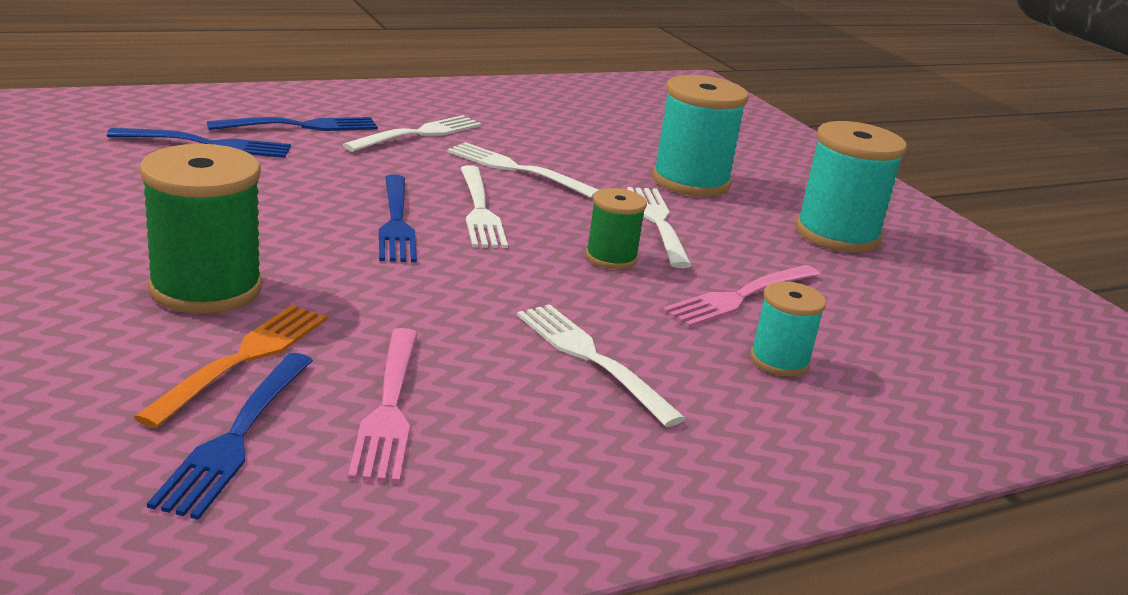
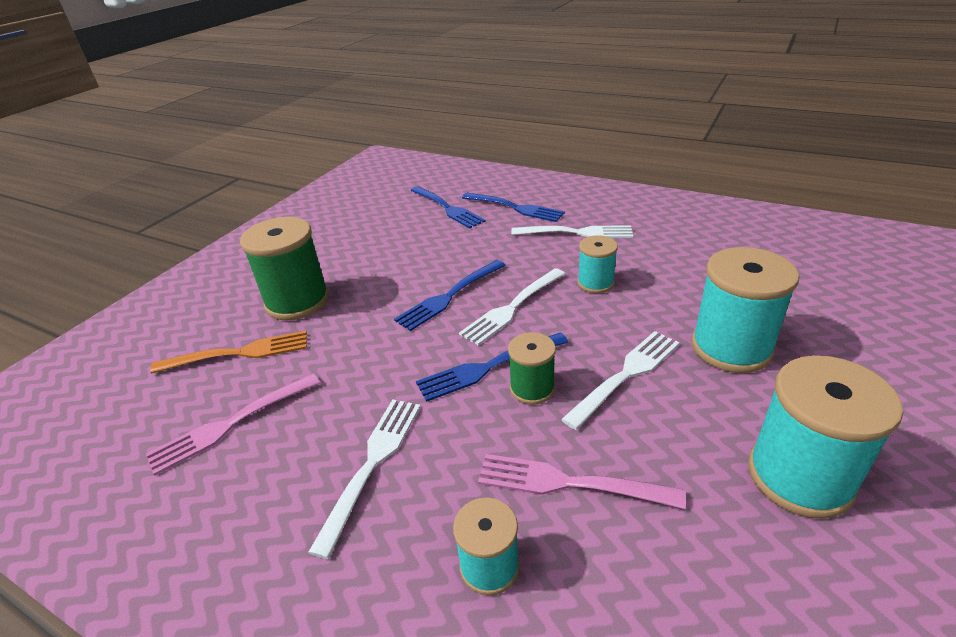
camera: 60 degrees right, 10 degrees up
(237, 436) = (163, 398): blue fork -> blue fork (488, 367)
(516, 169) = (595, 283): white fork -> turquoise spool

